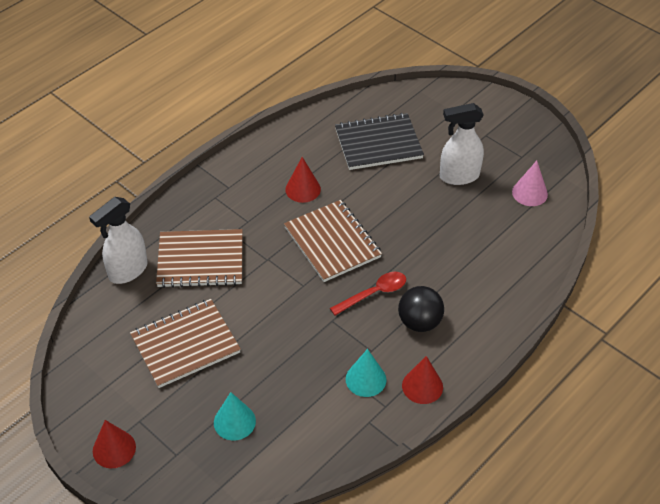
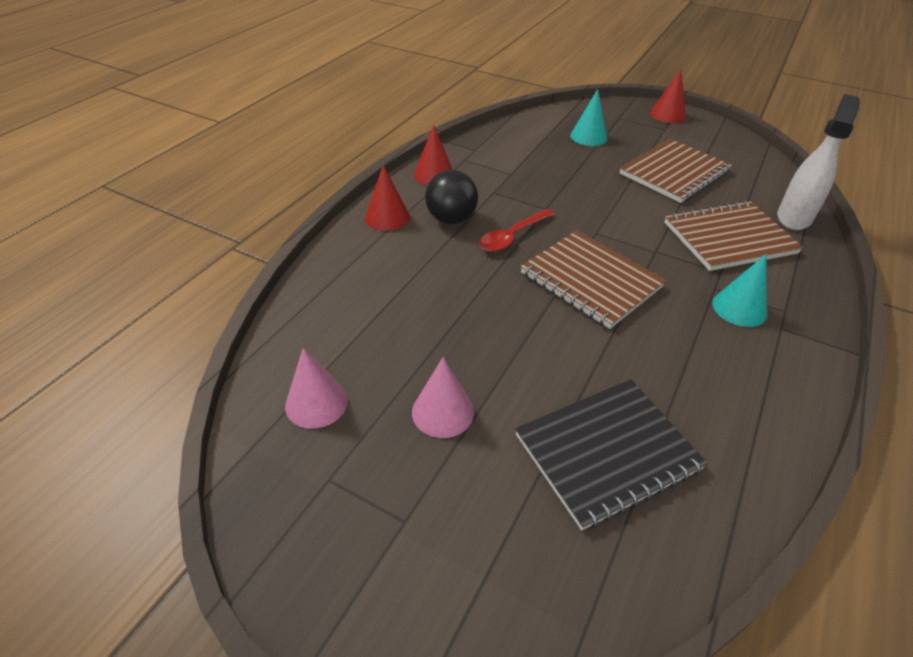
camera: 165 degrees right, 5 degrees down
(303, 189) = (677, 343): red cone -> red cone (387, 217)
(366, 379) = (490, 172): turquoise cone -> turquoise cone (739, 308)
(458, 176) = (443, 411): white spray bottle -> pink cone

